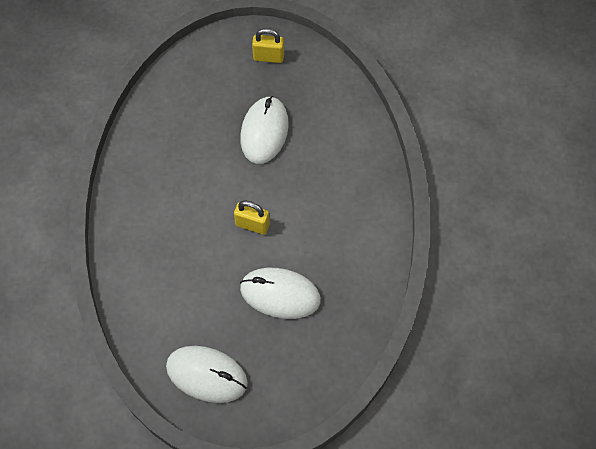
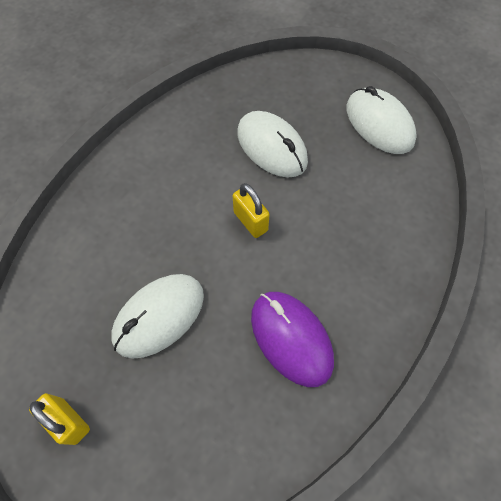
camera: 145 degrees left, 0 degrees up
(174, 168) = (291, 338): none -> purple mouse

